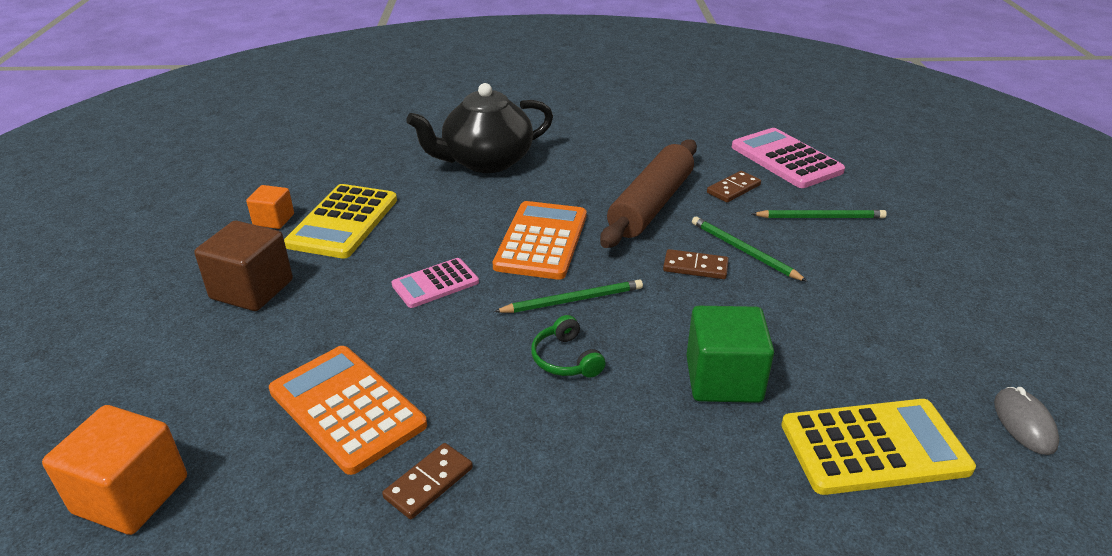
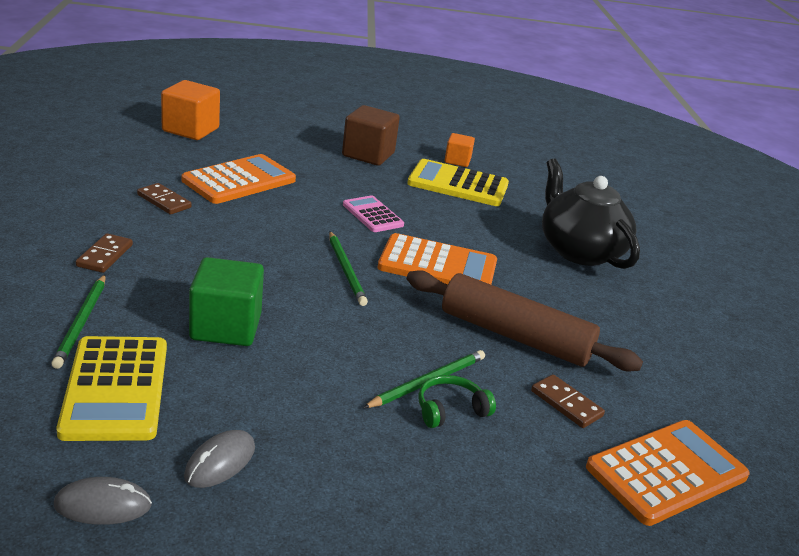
camera: 85 degrees right, 5 degrees down
(565, 359) = (269, 258): green headphones -> green headphones (450, 409)
(695, 267) = (396, 343): brown domino -> brown domino (105, 256)
(786, 159) = (667, 472): pink calculator -> orange calculator
(820, 217) = (510, 464): green pencil -> green pencil (81, 322)
(923, 360) = (220, 462): none -> grey mouse

